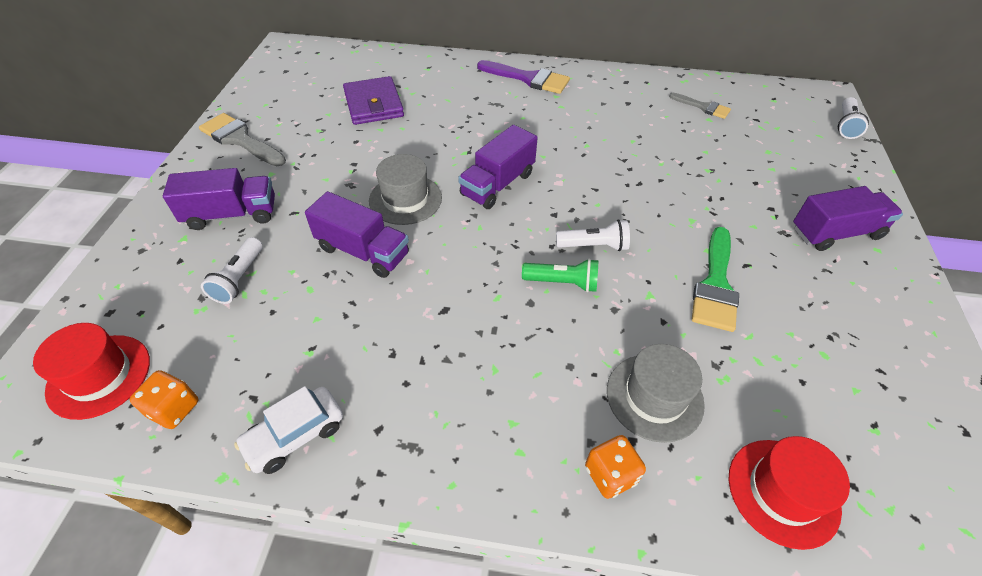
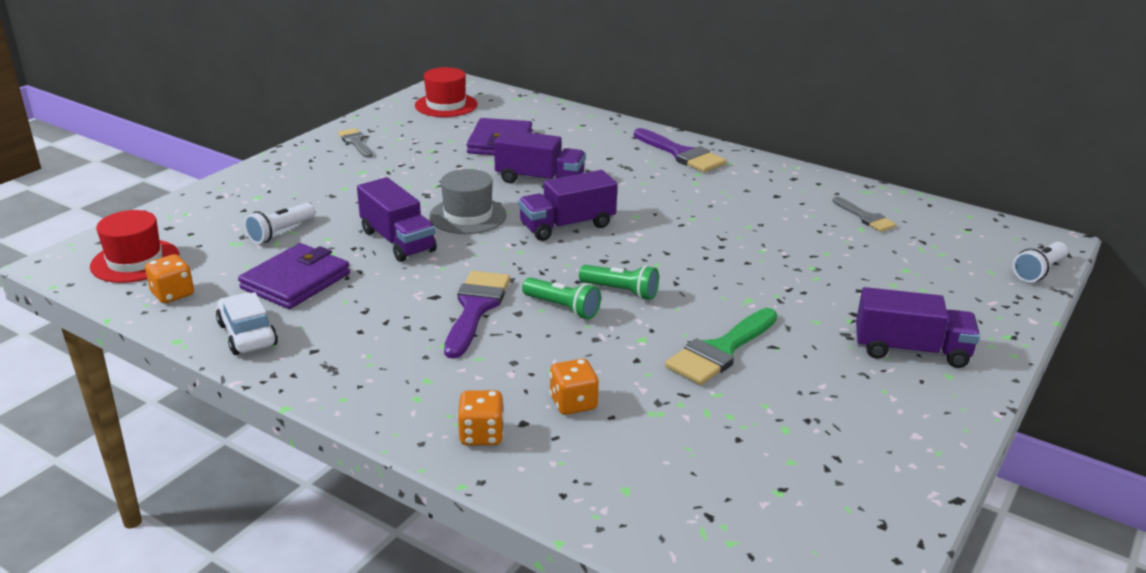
camera: 25 degrees right, 20 degrees down
(232, 214) = (308, 191): purple truck -> purple truck (540, 180)
(240, 139) = (356, 142): grey brush -> grey brush, size x0.61
(295, 435) = (247, 334): white car -> white car turned 75 degrees clockwise
(297, 339) = (296, 281): none -> purple wallet
(491, 312) = (475, 309): none -> purple brush
(594, 246) = (621, 291): white flashlight -> green flashlight
(654, 397) = (573, 403): grey hat -> orange dice
(783, 492) = (633, 496): red hat -> red hat (446, 105)

